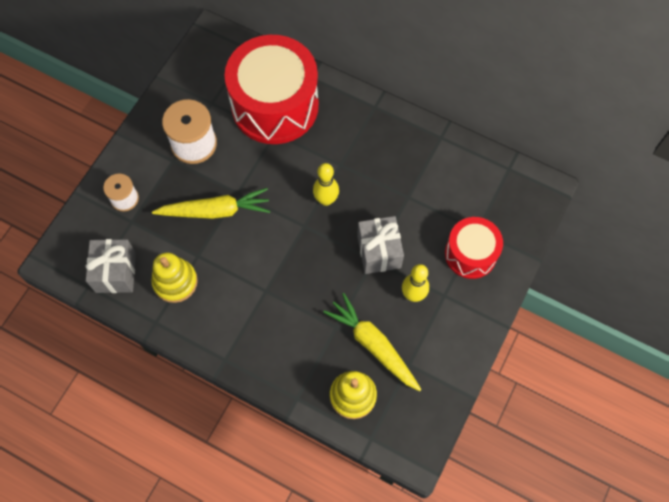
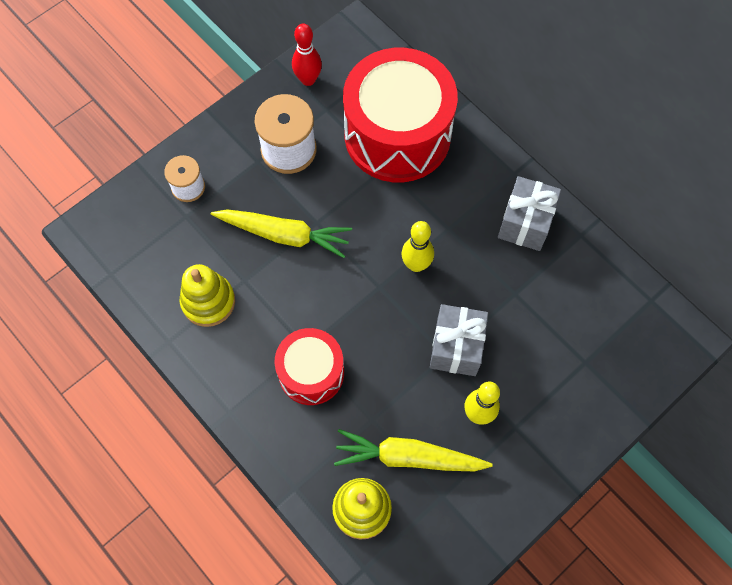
camera: 20 degrees right, 0 degrees up
(115, 272) = (146, 268): grey gift -> grey gift (525, 223)
(188, 84) = (308, 79): none -> red bowling pin
(373, 345) = (408, 457): yellow carrot -> yellow carrot turned 60 degrees counterclockwise
(470, 254) = (566, 388): red drum -> red drum (311, 373)

